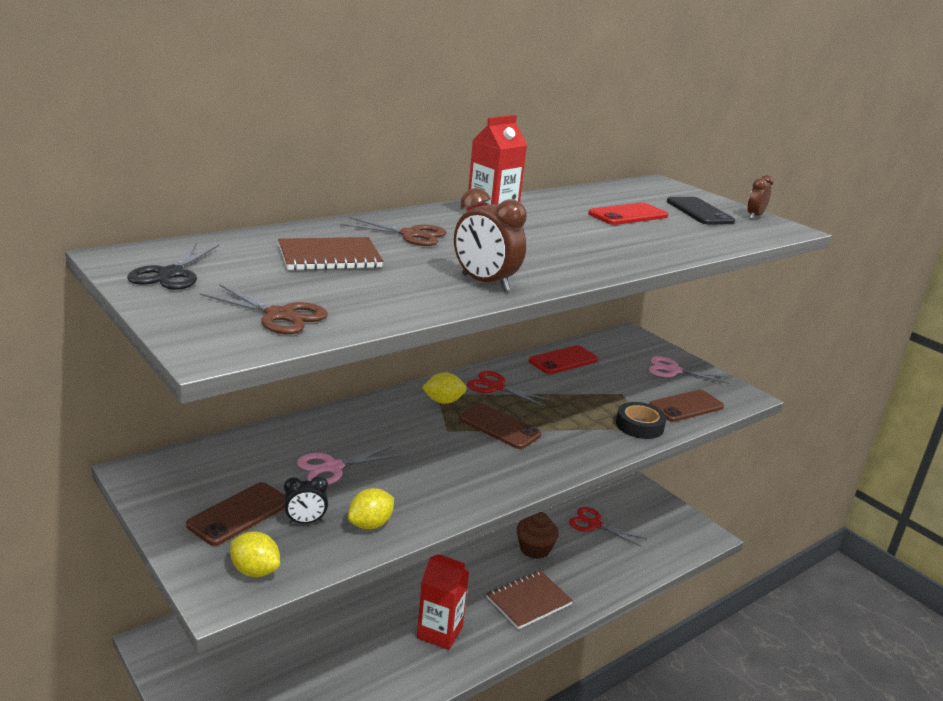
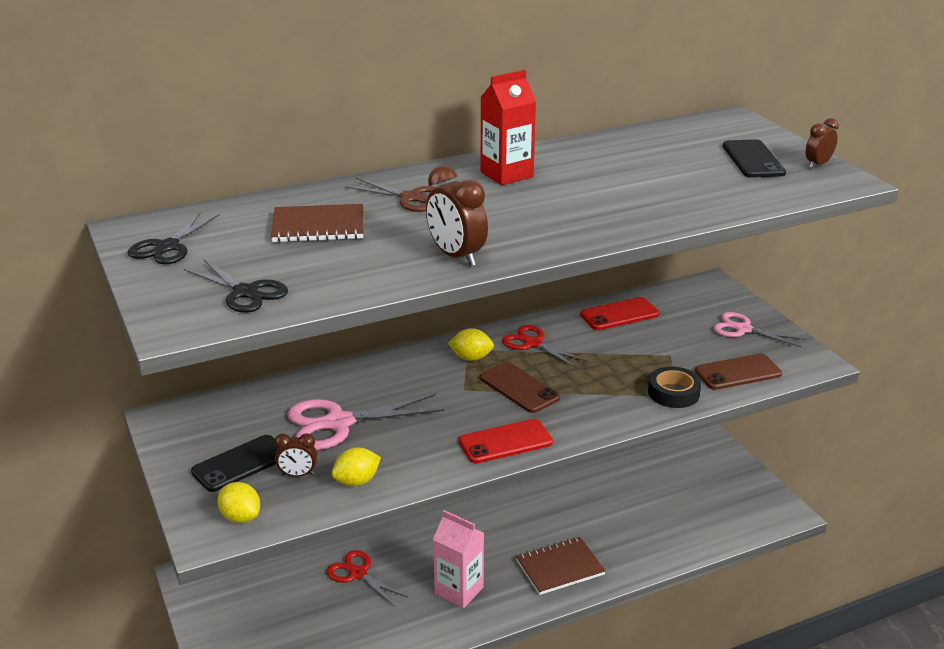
camera: 15 degrees right, 5 degrees up
(239, 514) = (240, 463): brown phone -> black phone
(279, 315) = (245, 292): brown scissors -> black scissors
(305, 522) = (298, 475): black clock -> brown clock
(333, 467) = (338, 423): pink scissors -> pink scissors, size x1.54
(440, 632) = (459, 590): red carton -> pink carton
(534, 549) = (583, 514): brown cupcake -> none
(594, 524) = (658, 492): red scissors -> red scissors (358, 574)
(628, 215) = (663, 166): red phone -> red phone (505, 442)

